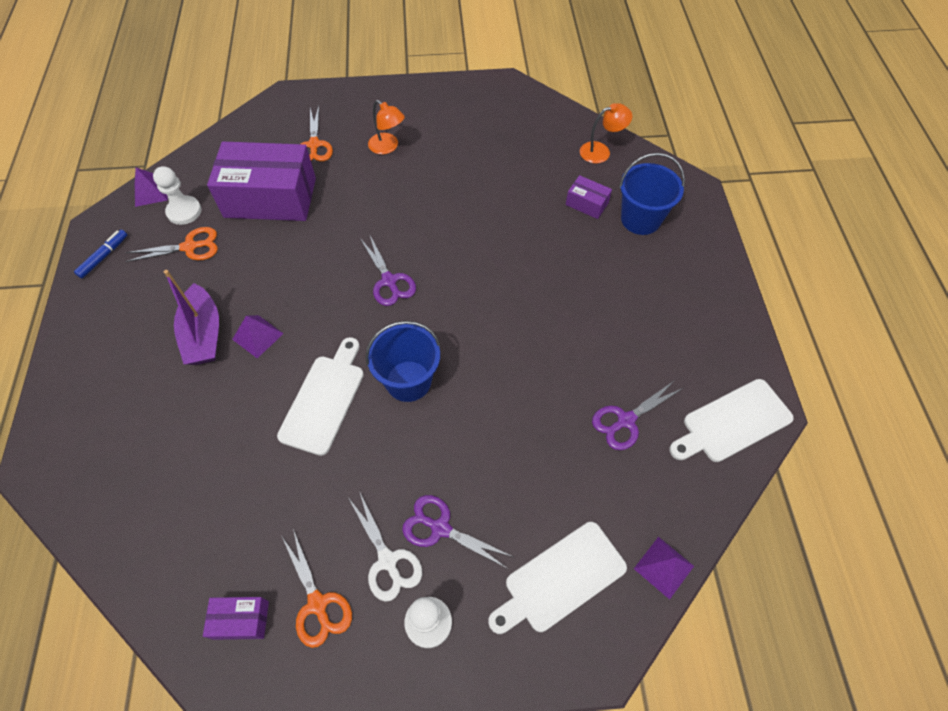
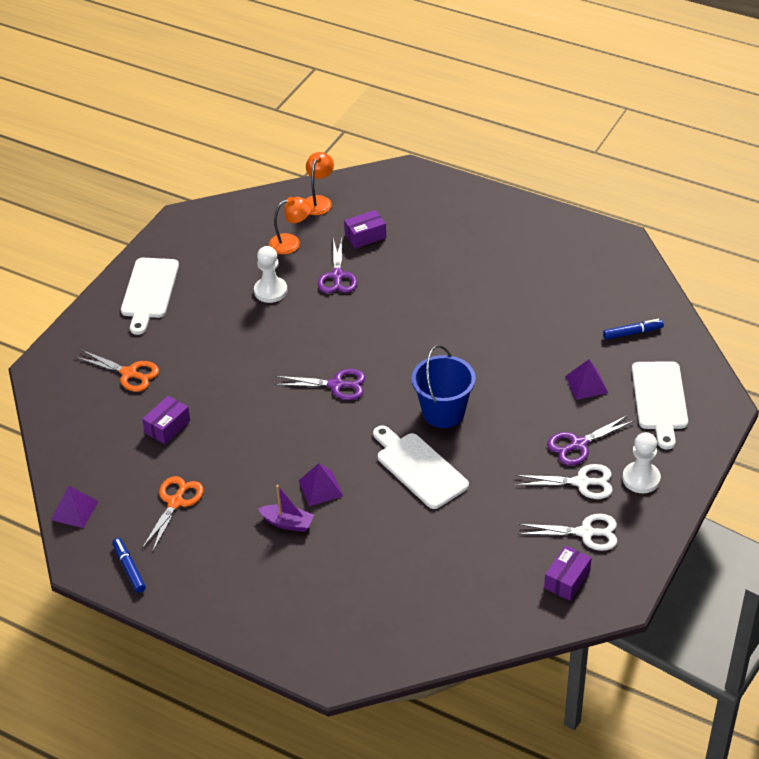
camera: 55 degrees left, 15 degrees down
(184, 211) = (126, 493): white pawn -> white pawn (270, 291)
(203, 334) = (287, 523): purple boat -> purple boat, size x0.60
(270, 198) = (167, 427): purple box -> purple box, size x0.43
(317, 604) = (586, 533): orange scissors -> white scissors
(388, 147) = (182, 326): orange lamp -> orange lamp (291, 243)
(625, 420) = (572, 311): purple scissors -> purple scissors (337, 276)
(640, 219) = (408, 215): blue bucket -> none
(640, 496) = (632, 333): none -> blue marker
(664, 567) = (688, 346): purple pyramid -> purple pyramid (586, 384)
(732, 422) = (616, 261): white cutting board -> white cutting board (149, 291)

